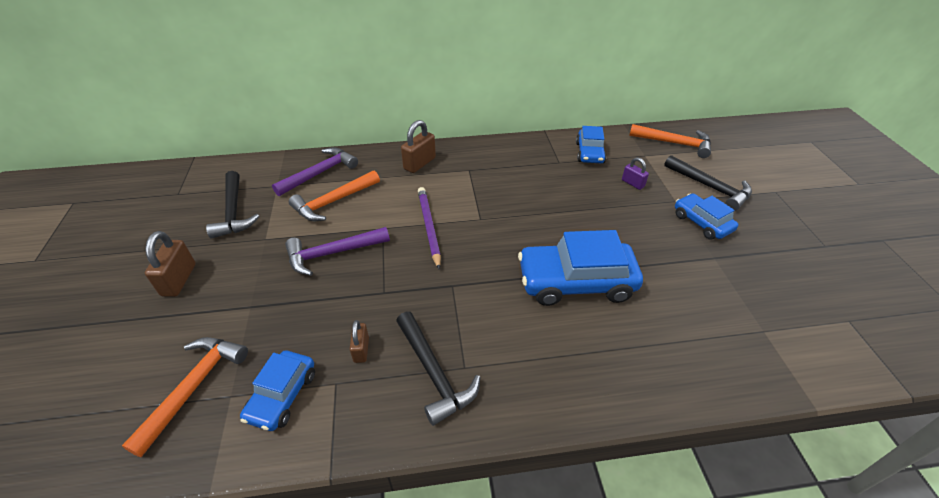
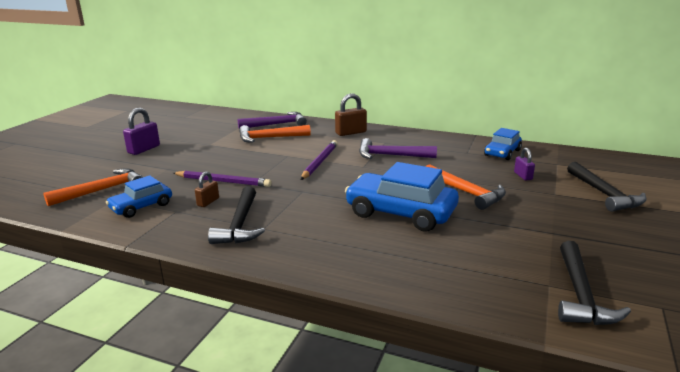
camera: 30 degrees right, 20 degrees down
(179, 280) = (144, 149): brown padlock -> purple padlock
(233, 212) = (205, 130): black hammer -> black hammer (580, 294)
(332, 253) = (241, 159): purple hammer -> purple hammer (390, 155)
(346, 304) = (222, 181): none -> purple pencil
(675, 143) = (599, 163): orange hammer -> orange hammer (466, 192)
(701, 222) = (566, 211): blue car -> none

